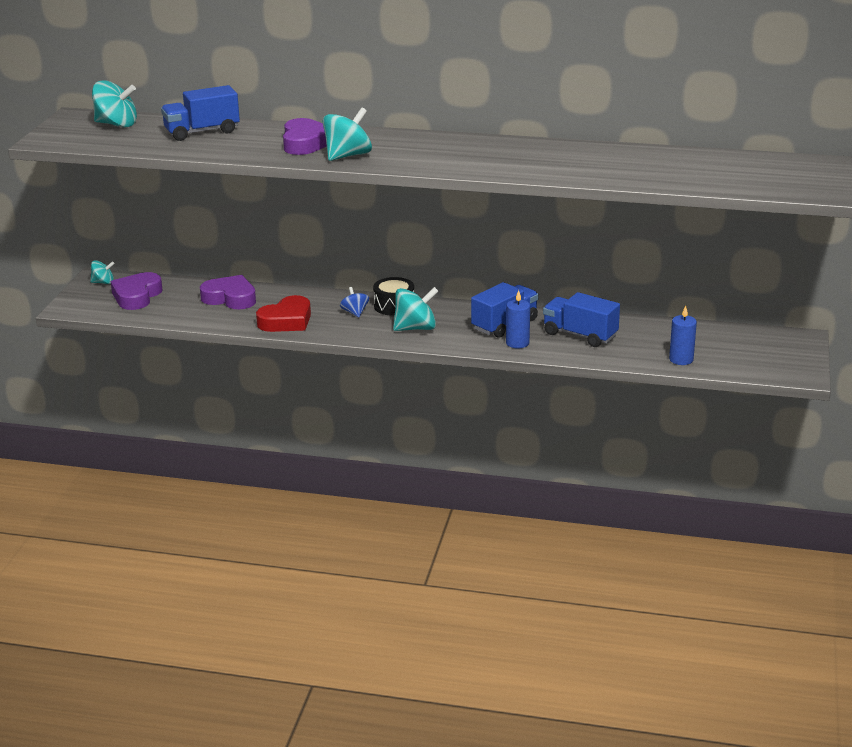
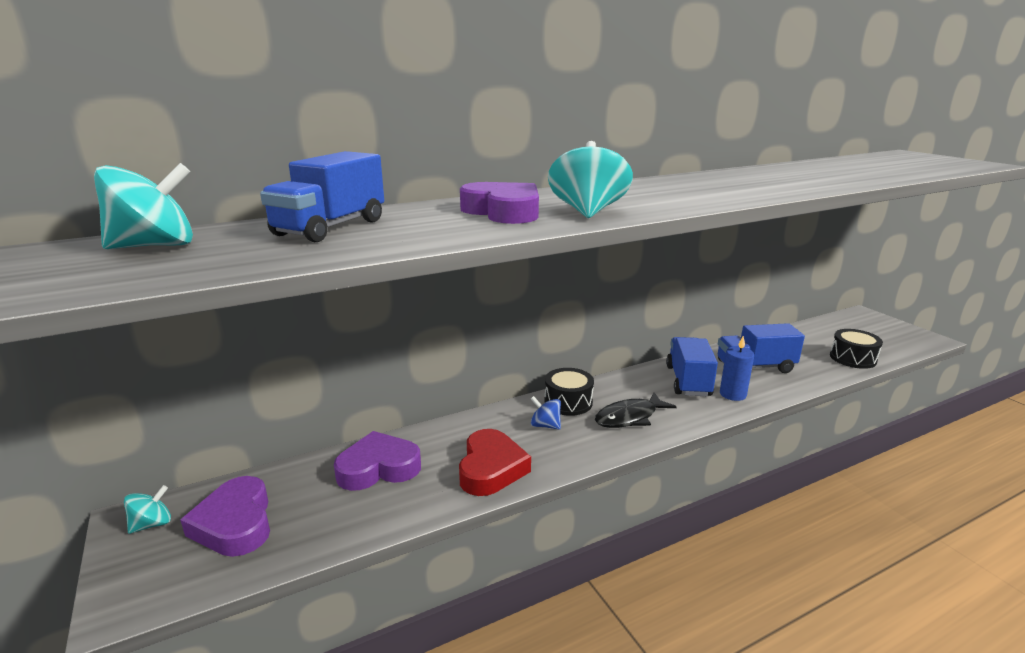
camera: 40 degrees left, 5 degrees down
(415, 328) = (629, 417): turquoise spinning top -> black fish
(681, 359) = (852, 358): blue candle -> black drum

